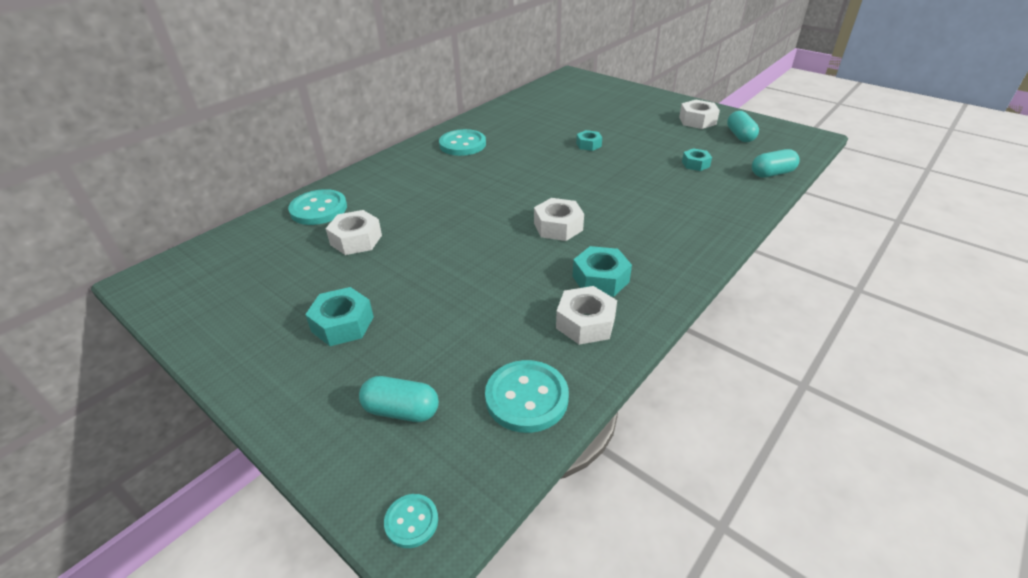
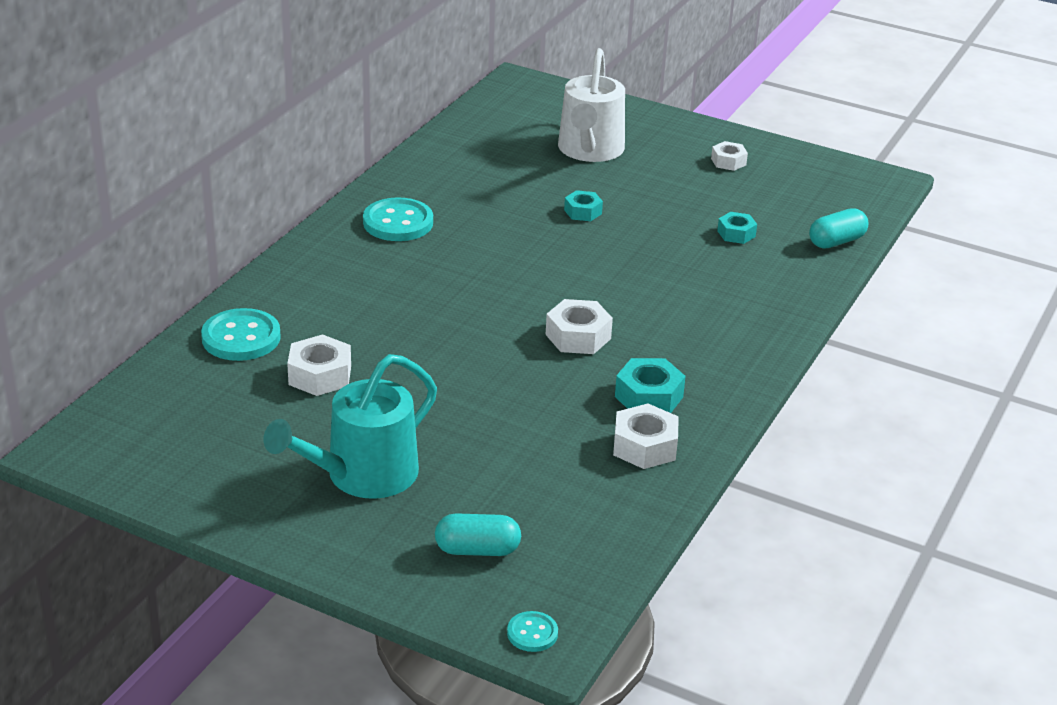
camera: 15 degrees left, 5 degrees down
(342, 324) = (363, 475): turquoise nut -> turquoise watering can
(526, 398) = (604, 524): turquoise button -> none
(604, 110) = (590, 150): none -> white watering can
(697, 121) = (728, 162): white nut -> white nut, size x0.65
(740, 136) = (790, 184): turquoise capsule -> none

